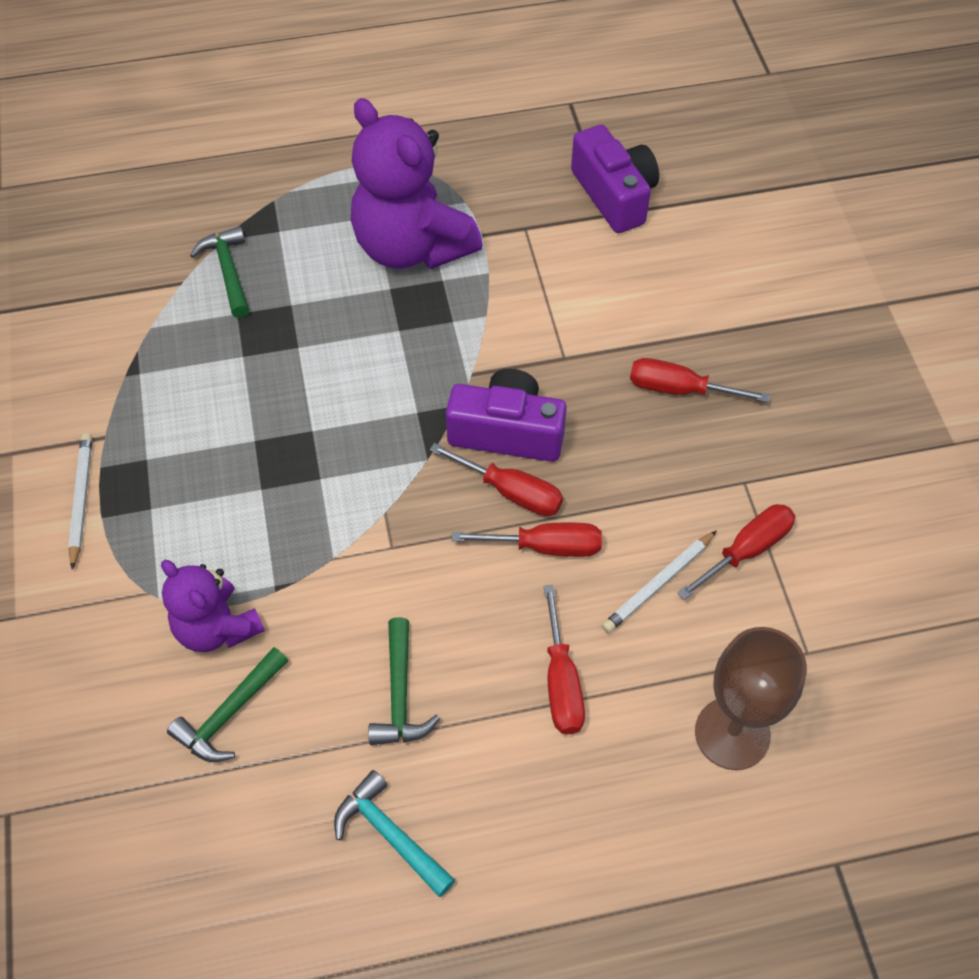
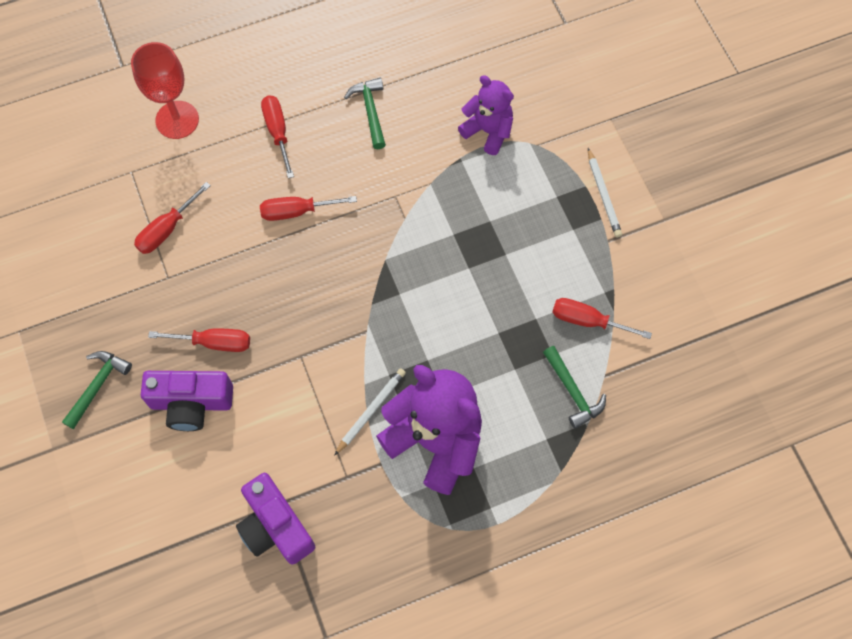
camera: 170 degrees right, 10 degrees up
(229, 713) = (464, 87): green hammer -> green hammer (98, 386)
(390, 834) = (360, 43): turquoise hammer -> none
(507, 432) = (333, 288): purple camera -> purple camera (191, 403)
(511, 492) = (324, 245): red screwdriver -> red screwdriver (587, 320)
(658, 584) = (223, 198): white pencil -> white pencil (371, 411)
(732, 733) = (177, 120): brown goblet -> red goblet

